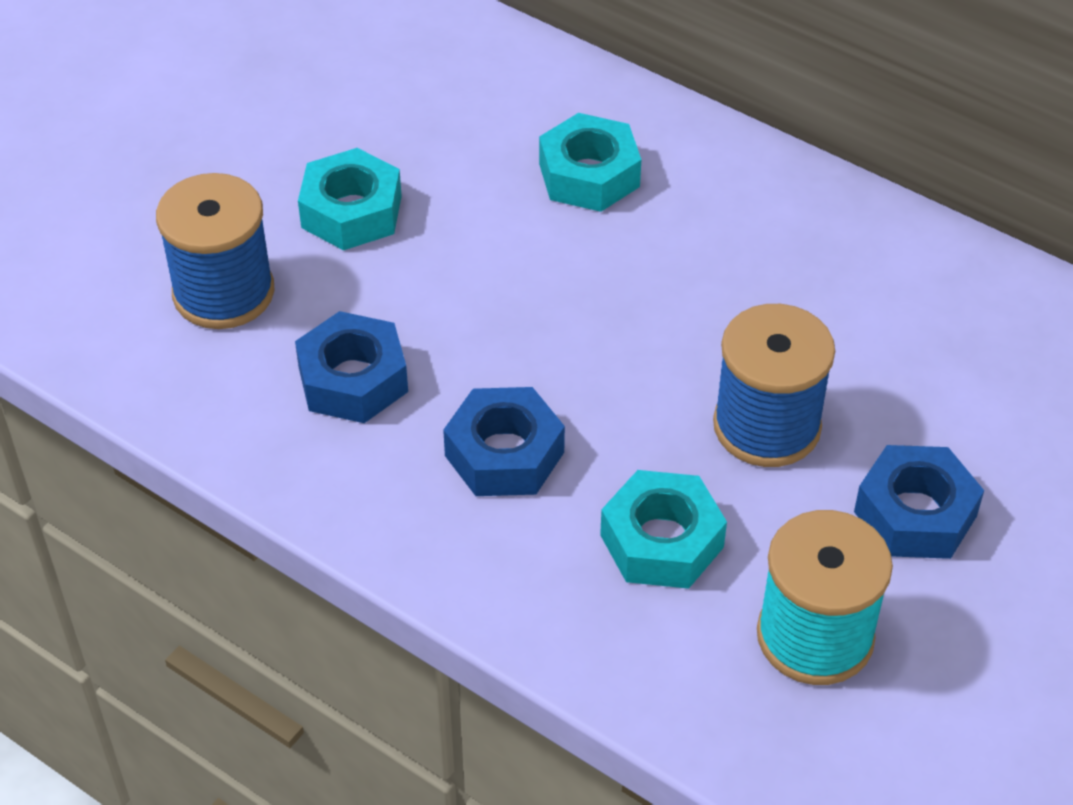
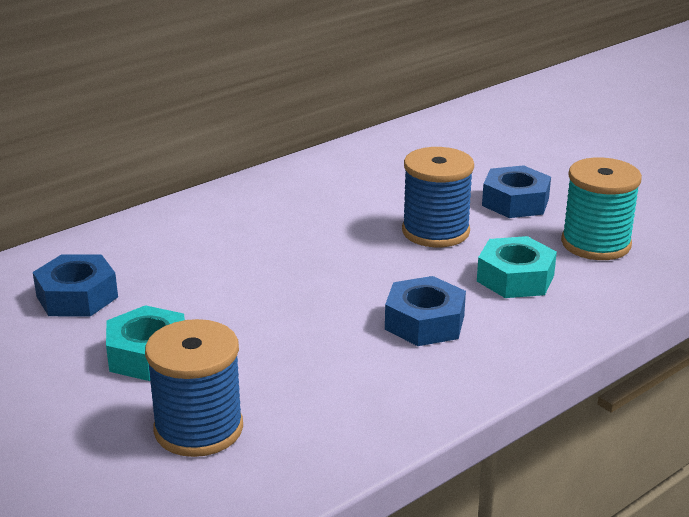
camera: 75 degrees left, 20 degrees down
(353, 379) = (327, 376): blue nut -> blue nut (77, 296)
(589, 175) = (182, 254): turquoise nut -> none

